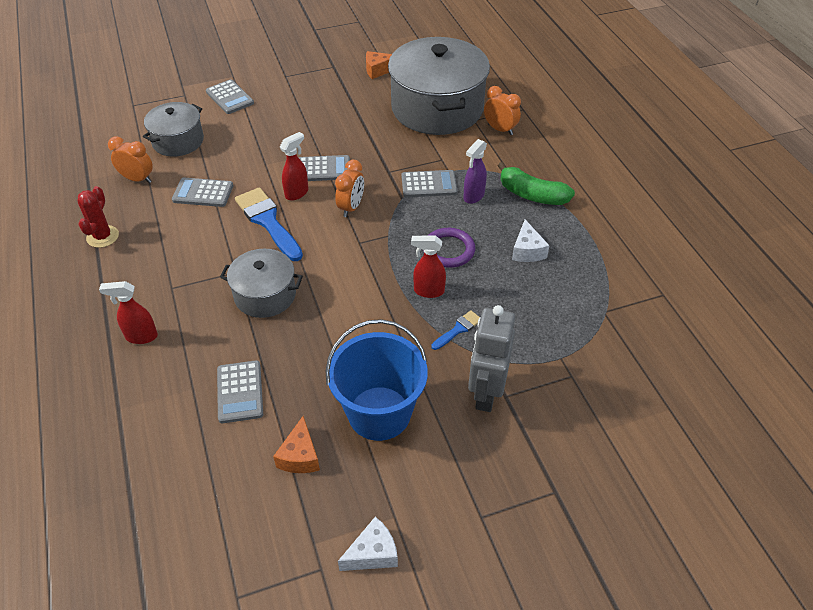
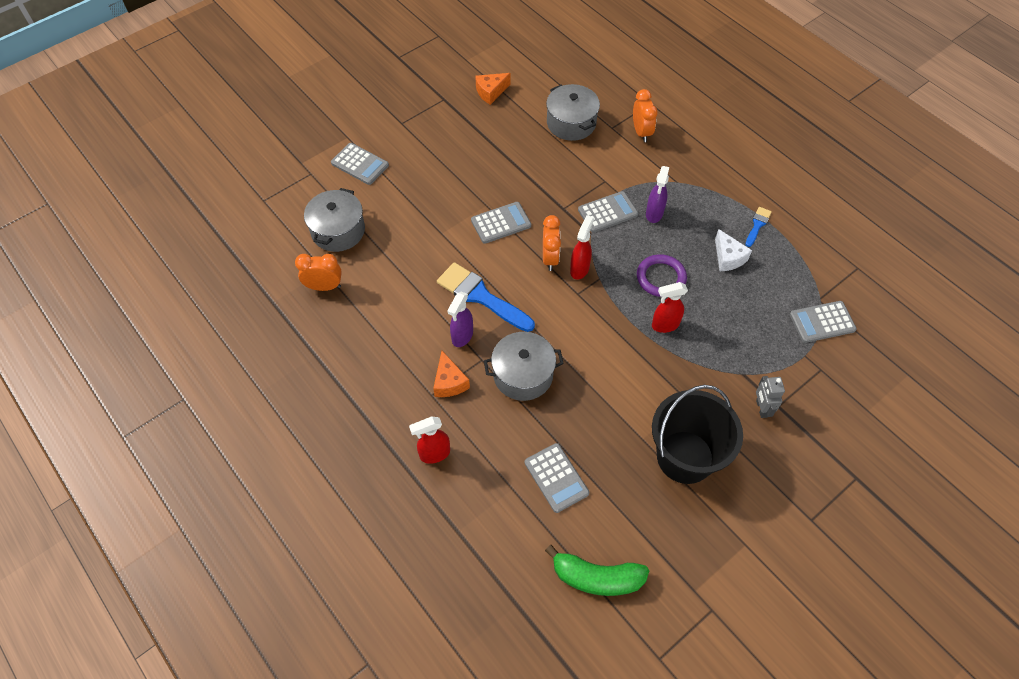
camera: 20 degrees left, 10 degrees up
(102, 236) = (330, 361): red cactus -> none
(203, 193) = (399, 283): grey calculator -> grey calculator (822, 322)
(230, 248) = (462, 336): none -> purple spray bottle
(297, 193) = (490, 257): red spray bottle -> red spray bottle (579, 269)
(300, 456) = (641, 519): orange cheese -> orange cheese (449, 382)
(373, 553) = (745, 581): white cheese -> none
(379, 413) = (685, 457): blue bucket -> black bucket
(437, 108) = (571, 123): grey pot -> grey pot, size x0.53
(458, 329) = (709, 355): blue brush -> blue brush (757, 225)
(486, 393) = (761, 408): grey robot -> grey robot, size x0.53
(500, 129) = (641, 132): orange clock -> orange clock turned 60 degrees clockwise
(532, 195) = (704, 197): green banana -> green banana (597, 577)

